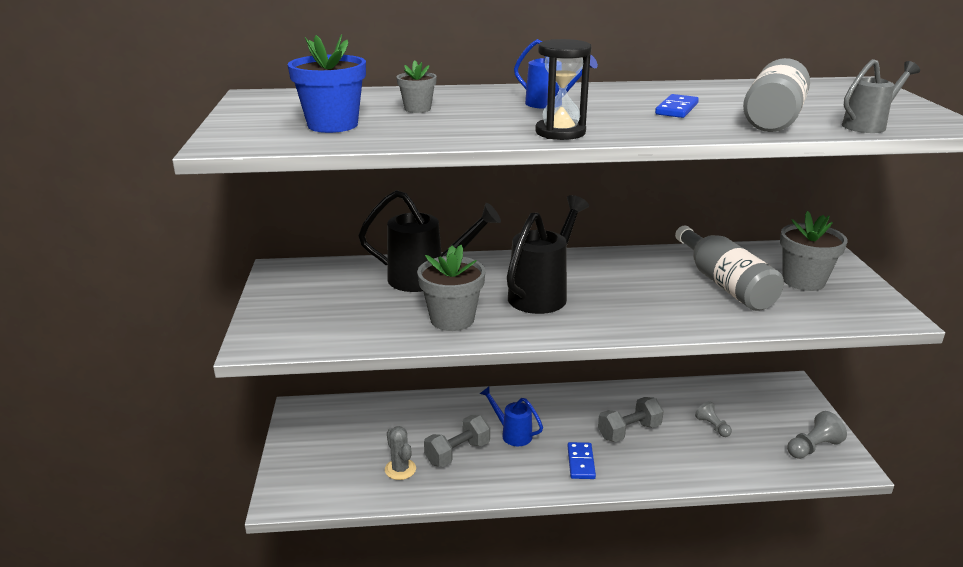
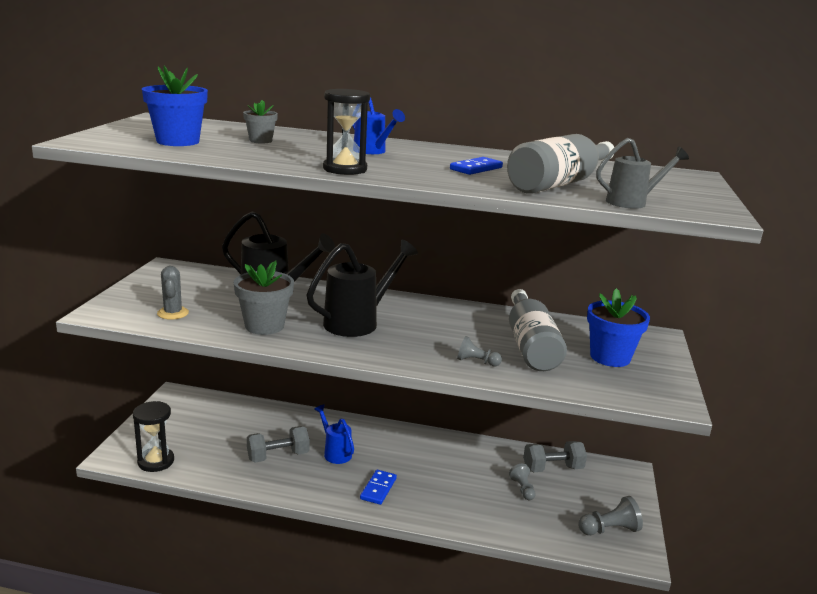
camera: 15 degrees right, 5 degrees down
(331, 493) = (156, 461): none -> black hourglass
(400, 469) = (222, 457): grey cactus -> grey cactus (173, 313)
(629, 431) = (440, 474): grey dumbbell -> grey dumbbell (552, 468)
(693, 313) = (476, 362): none -> grey pawn
(803, 281) = (610, 357): grey flower pot -> blue flower pot

